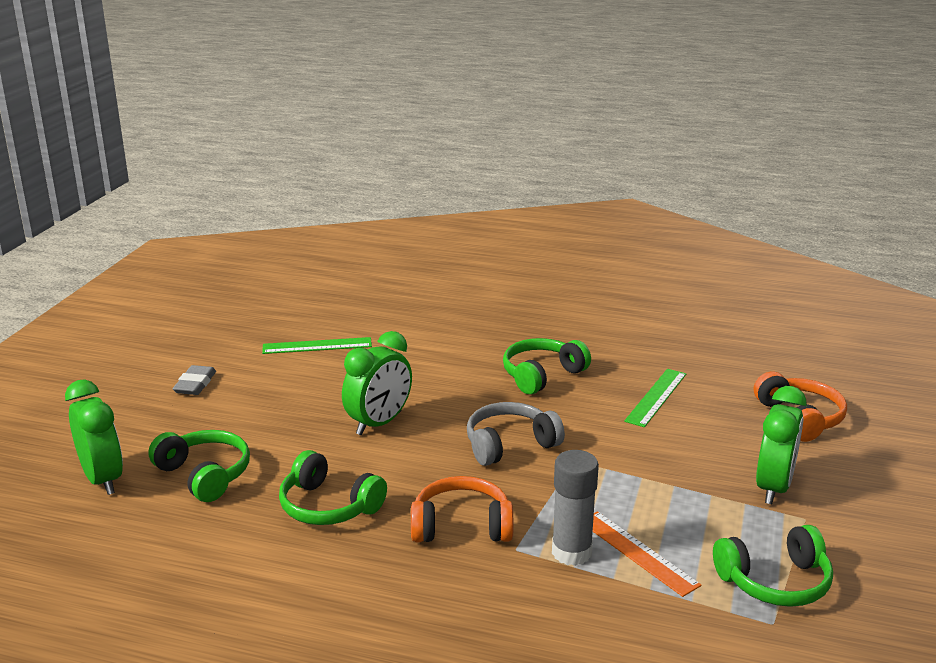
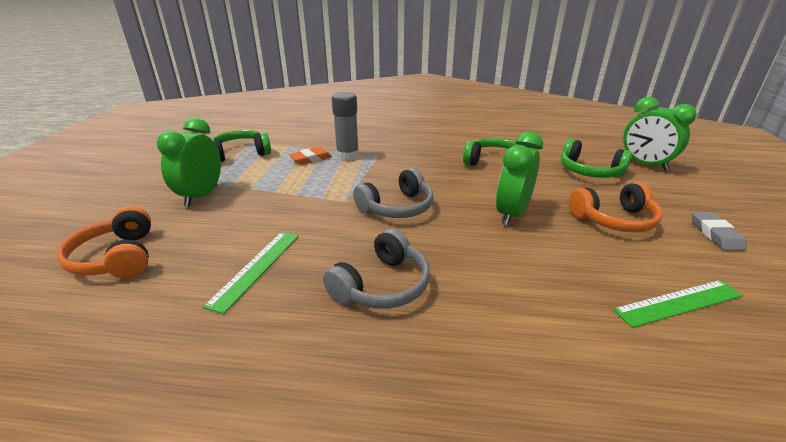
camera: 170 degrees right, 5 degrees up
(461, 526) = (412, 161): orange headphones -> orange headphones (614, 220)
(542, 375) = (382, 285): green headphones -> grey headphones
(637, 552) = (311, 159): orange ruler -> orange eraser

